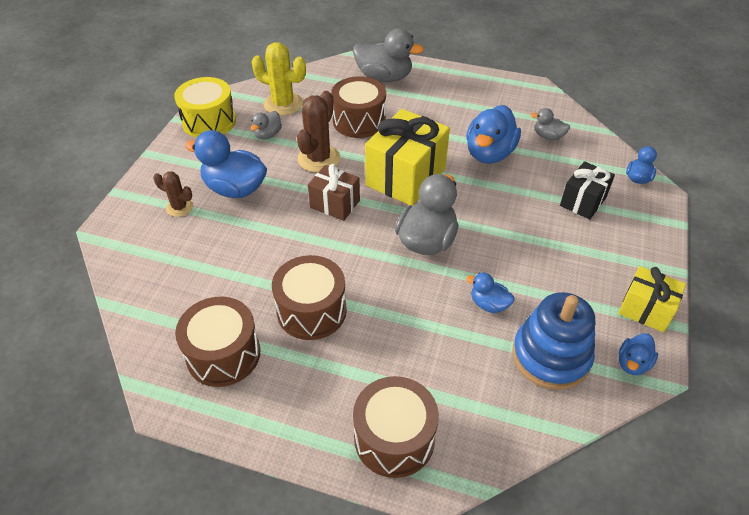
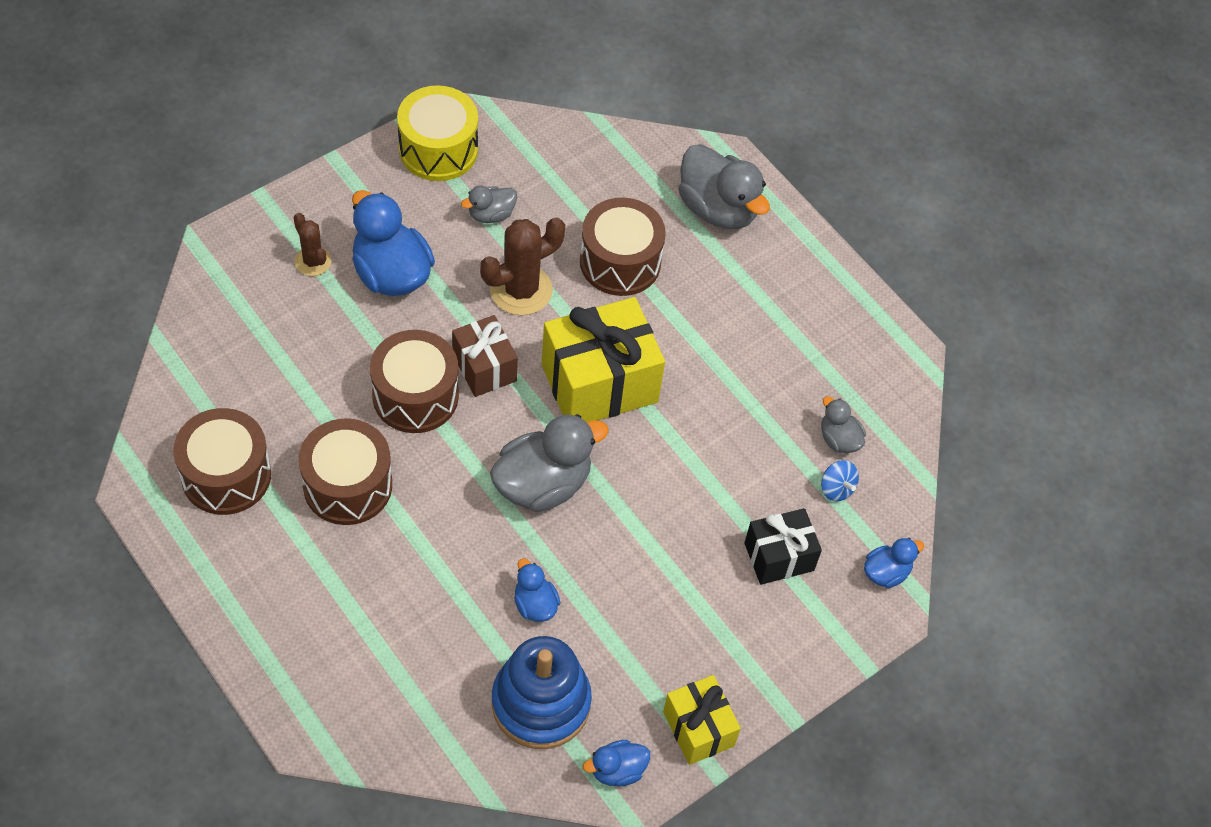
camera: 30 degrees right, 10 degrees up
(283, 104) = (549, 175): yellow cactus -> none
(394, 438) = (312, 671): brown drum -> brown drum (415, 396)
(489, 153) = (735, 415): blue duck -> none
(572, 157) = (836, 489): none -> blue spinning top

